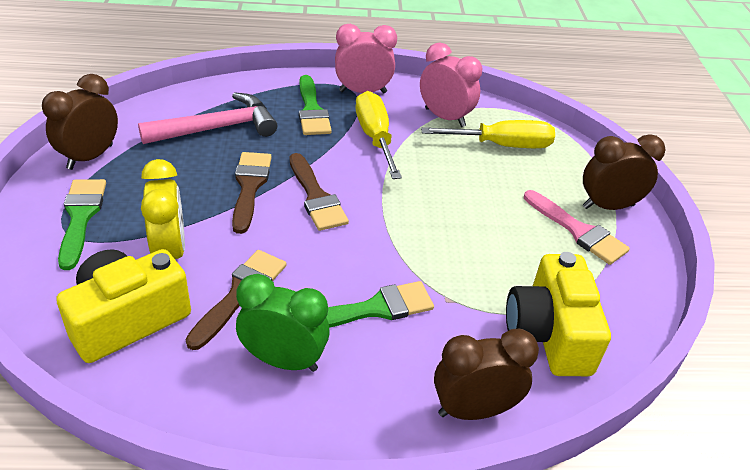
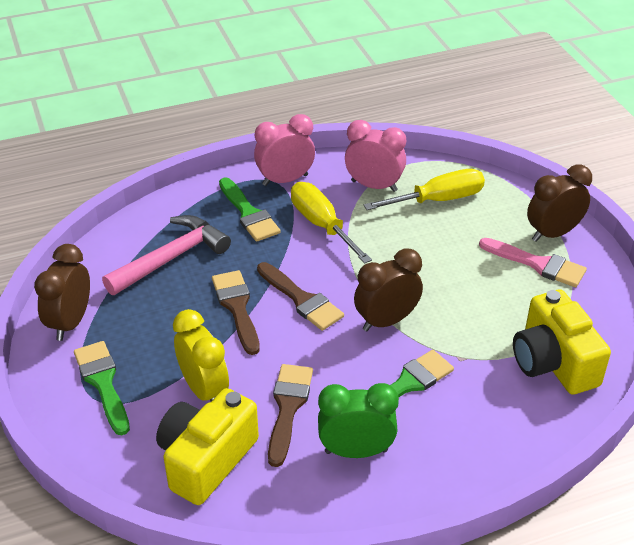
camera: 15 degrees left, 0 degrees up
(473, 410) = (523, 441): brown clock -> brown clock (386, 321)

